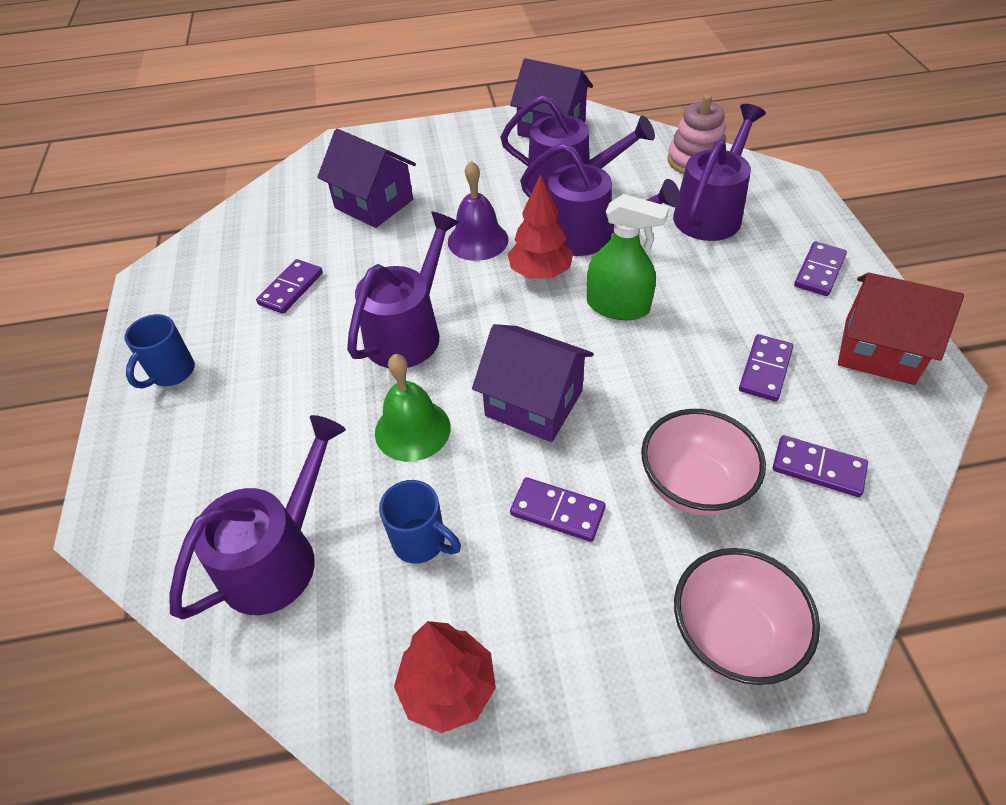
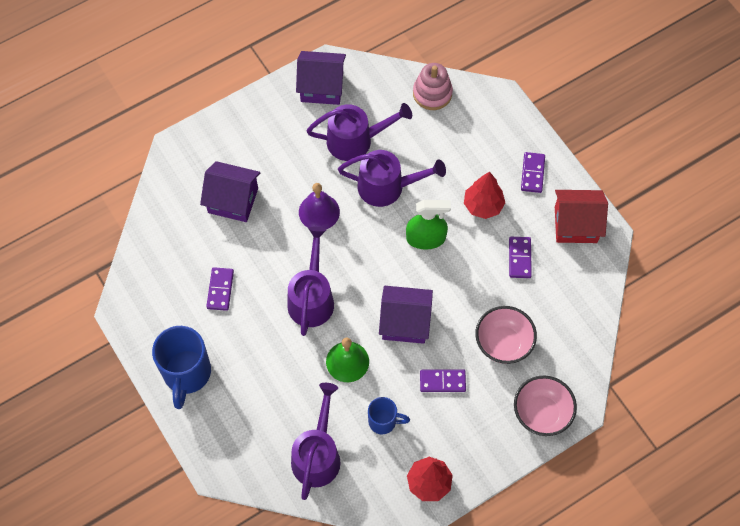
camera: 25 degrees left, 15 degrees up
(171, 373) = (186, 374): blue mug -> blue mug, size x1.79
(540, 273) = (370, 227): red tree -> red tree (483, 205)
(711, 212) = (457, 141): purple watering can -> none
(818, 468) = (559, 312): purple domino -> none

